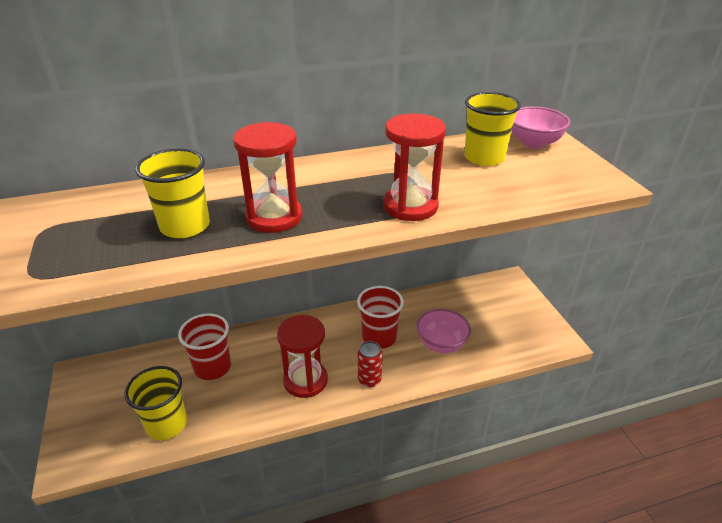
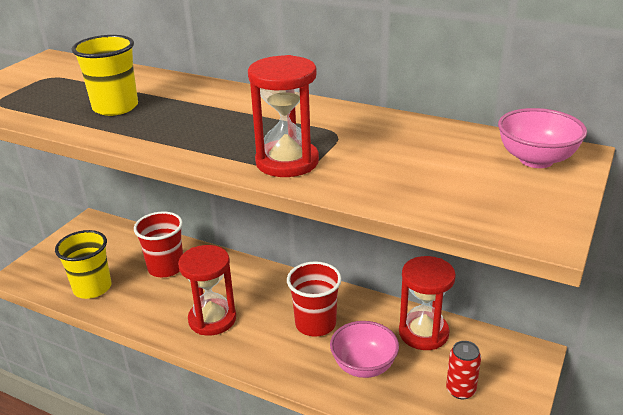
camera: 45 degrees right, 5 degrees down
(274, 217) = (176, 125): red hourglass -> red hourglass (423, 333)
(369, 380) = (259, 352): red can -> red can (460, 390)
(484, 158) = (445, 152): yellow cup -> none

